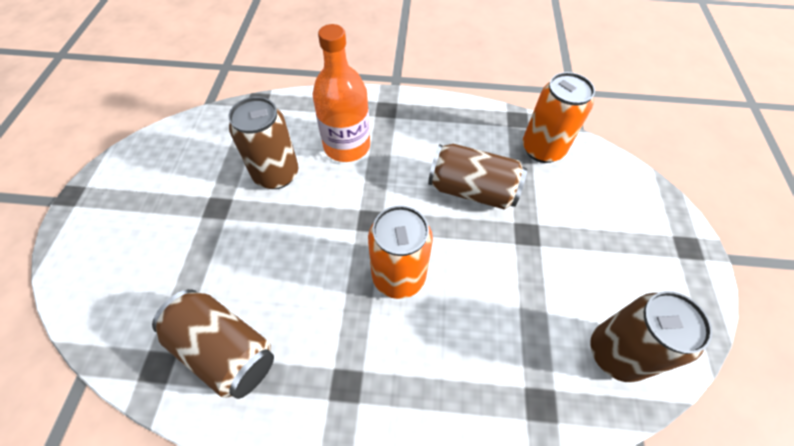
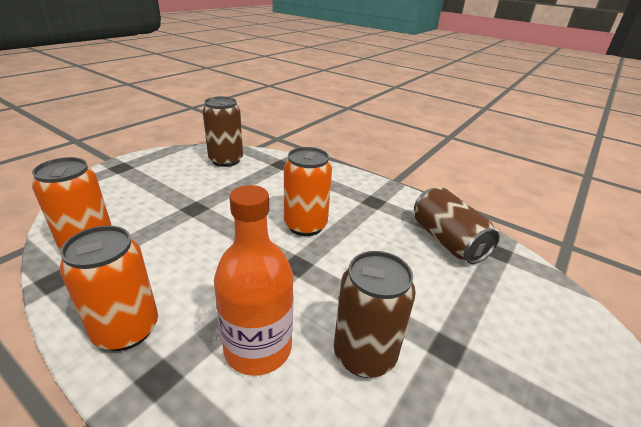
camera: 150 degrees left, 25 degrees down
(432, 118) = (126, 330): none -> orange can
(472, 190) = (191, 246): brown can -> none

